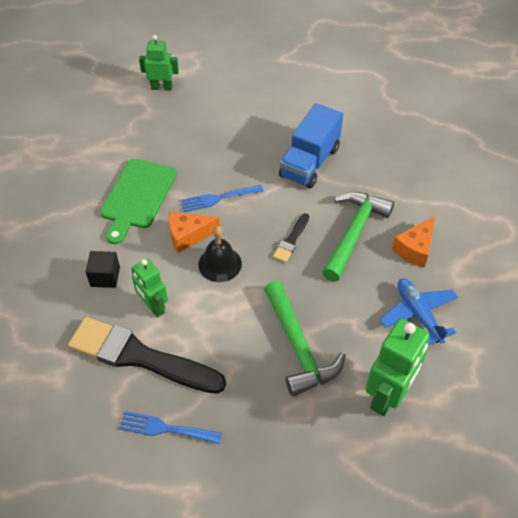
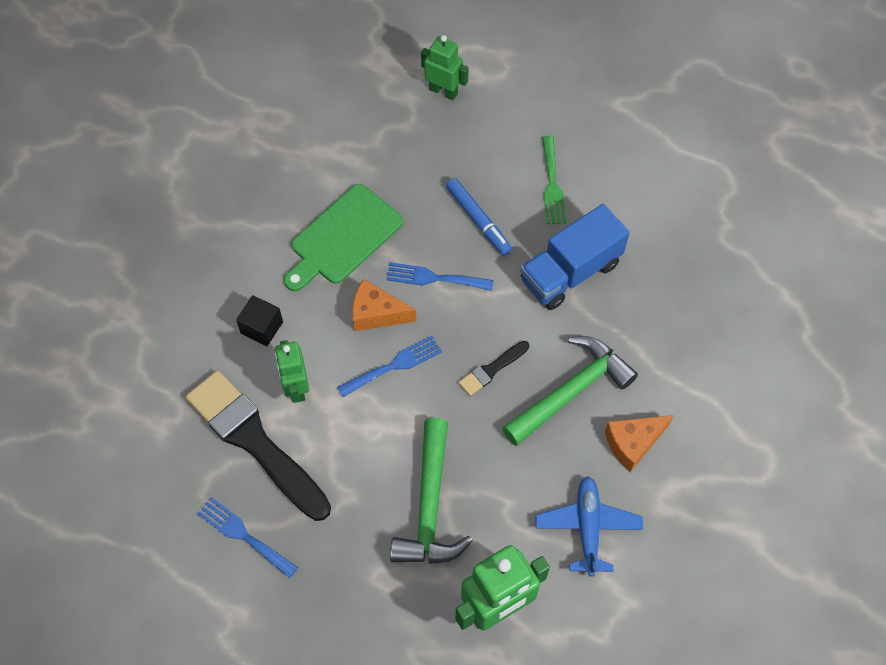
camera: 25 degrees right, 10 degrees up
(220, 264) = (394, 365): black bell -> blue fork
(228, 153) = (478, 220): none -> blue marker
(267, 116) = (552, 185): none -> green fork

